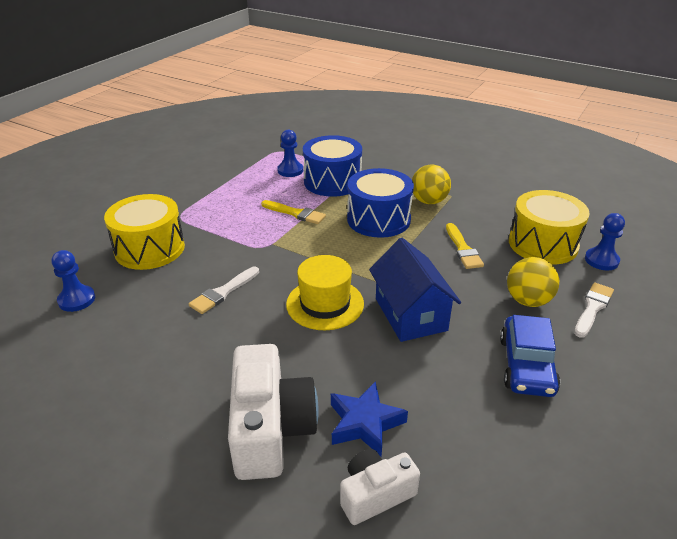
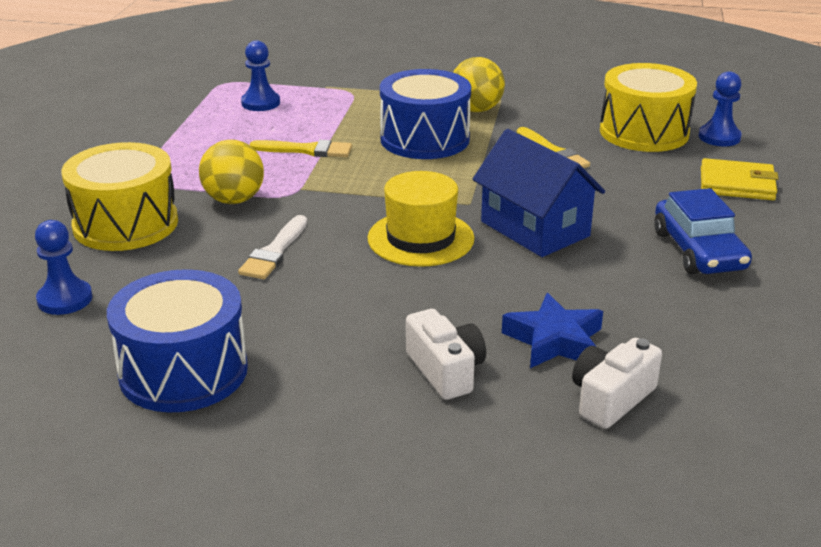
camera: 20 degrees left, 5 degrees down
(270, 429) = (445, 371): white camera -> white camera, size x0.58
(332, 181) = (331, 107): blue drum -> blue drum (183, 371)
(528, 301) = (662, 190): yellow ball -> yellow ball (234, 200)
(593, 308) = (737, 184): white brush -> yellow wallet

